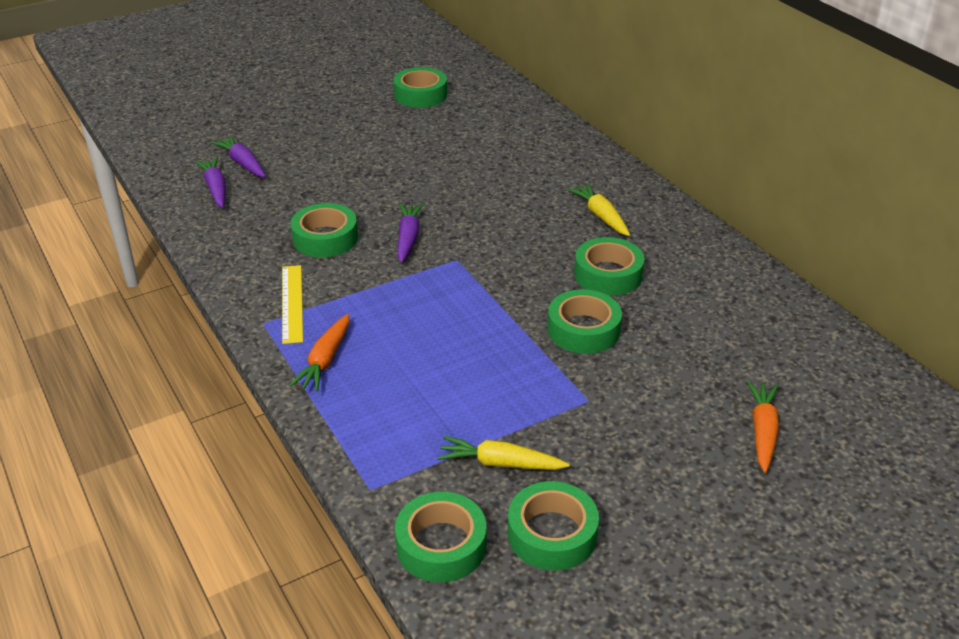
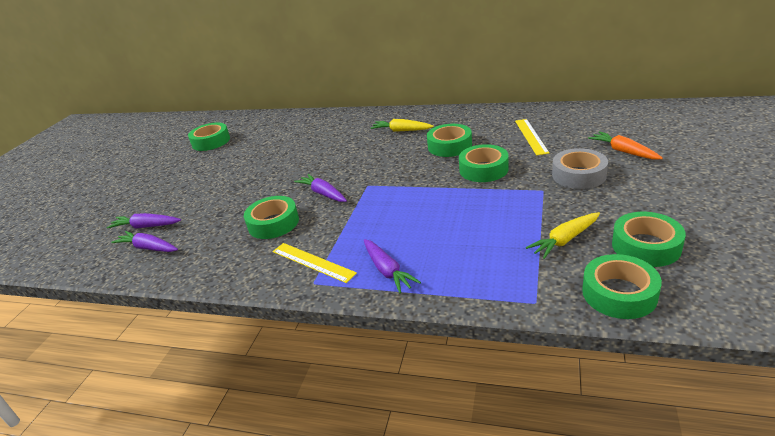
camera: 40 degrees left, 5 degrees down
(325, 360) = (387, 271): orange carrot -> purple carrot
(655, 415) = (578, 175): none -> grey tape
(710, 330) = (531, 136): none -> yellow ruler

